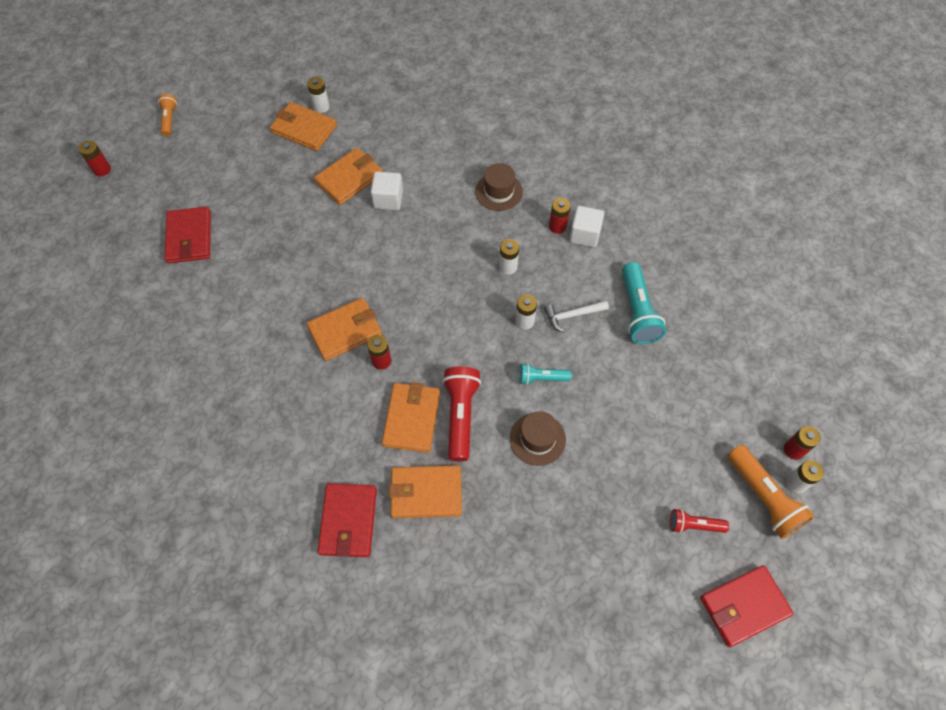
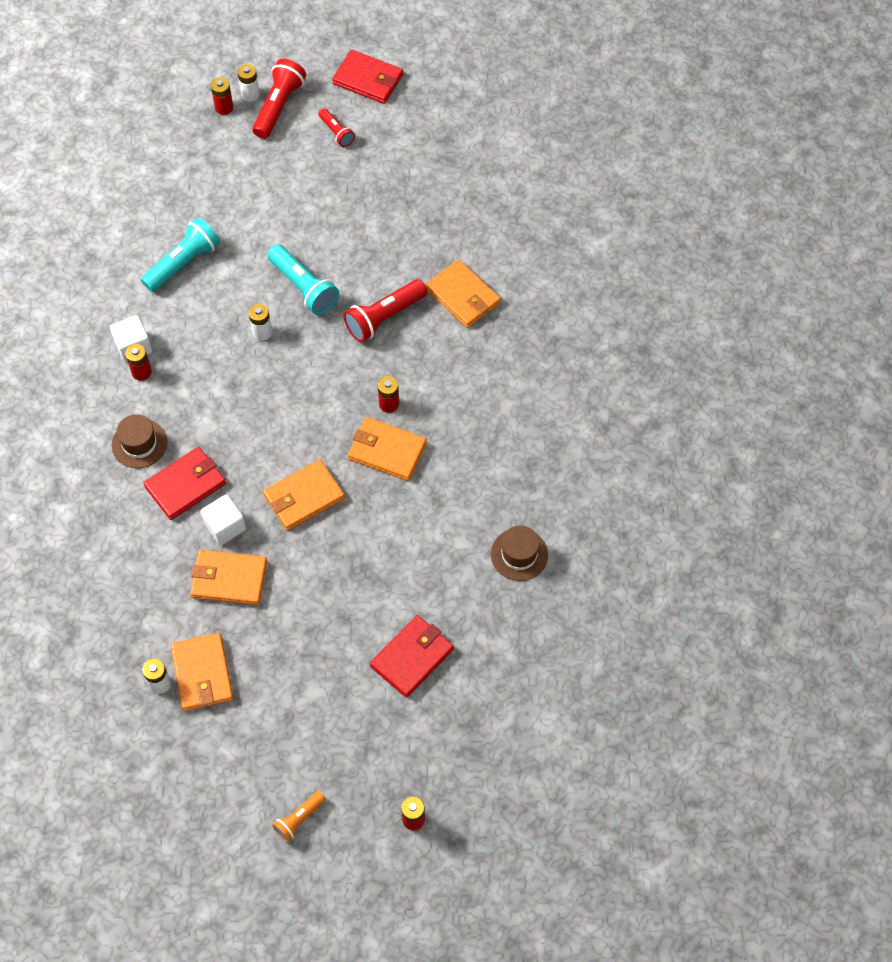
camera: 130 degrees left, 0 degrees up
(348, 521) = (528, 327): red wallet -> red wallet (186, 485)
(412, 418) = (416, 347): orange wallet -> orange wallet (304, 497)
(508, 267) = (218, 380): white battery -> none
(537, 439) = (357, 258): brown hat -> brown hat (519, 554)
(541, 378) = (304, 287): turquoise flashlight -> turquoise flashlight, size x1.74
(572, 315) = (227, 304): white hammer -> none
(763, 497) = (279, 106): orange flashlight -> red flashlight

